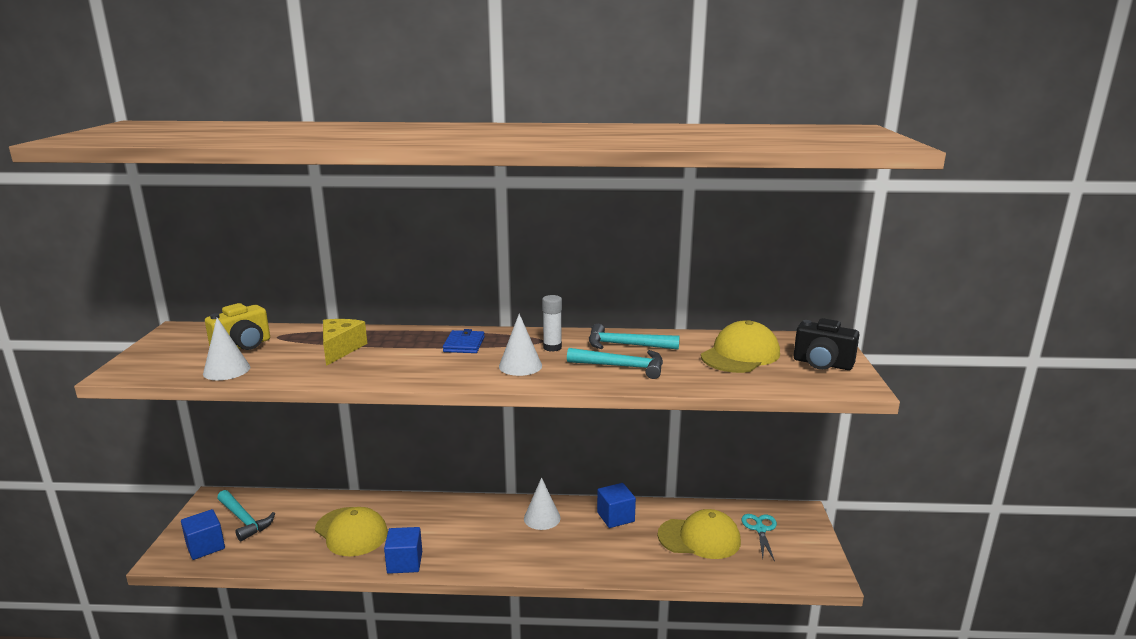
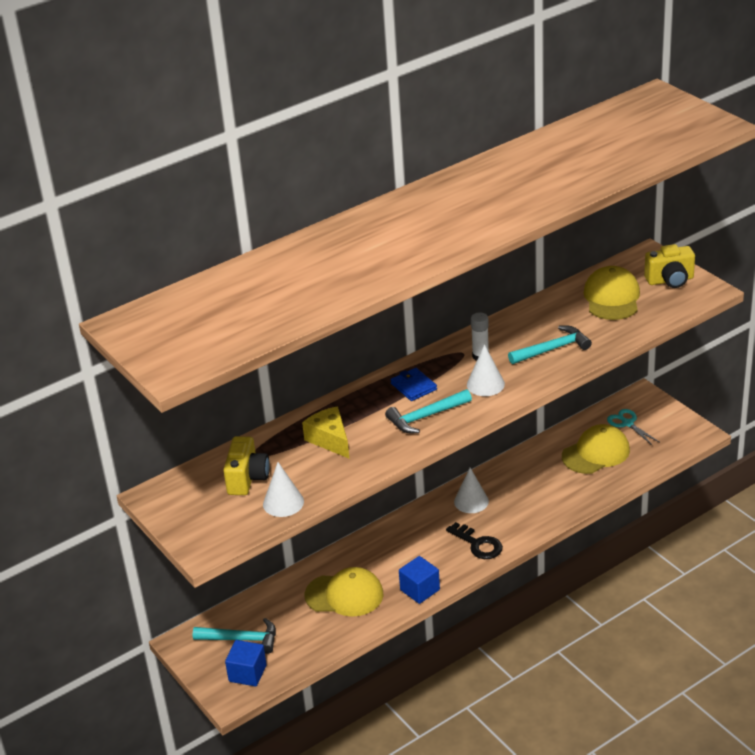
camera: 35 degrees left, 15 degrees up
(500, 554) = (478, 544): none -> black key
(615, 517) = (522, 470): blue cube -> none
(625, 345) = (526, 327): turquoise hammer -> turquoise hammer (425, 417)
(822, 364) = (670, 280): black camera -> yellow camera

